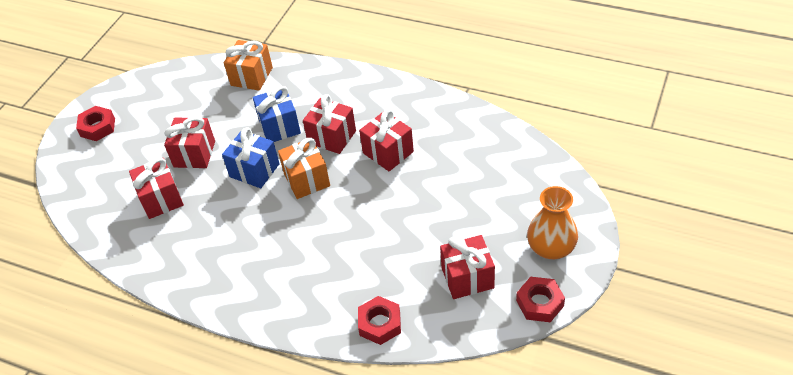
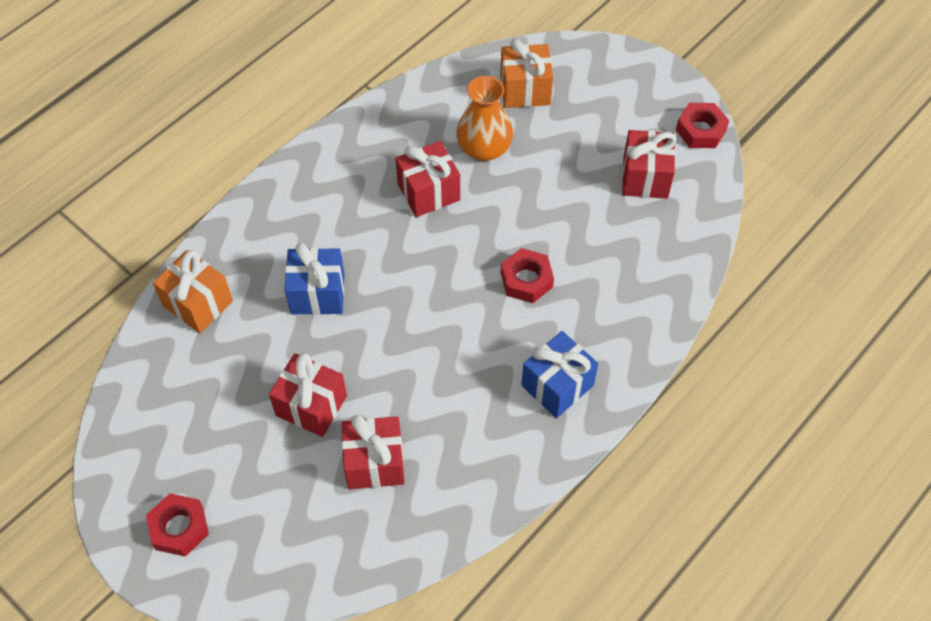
camera: 75 degrees left, 10 degrees up
(254, 170) = (381, 340): blue gift -> blue gift (557, 385)
(307, 179) = (428, 286): orange gift -> orange gift (525, 90)
(332, 137) = (370, 241): red gift -> none
(380, 324) = (673, 272): red nut -> red nut (526, 280)
(551, 248) = (637, 96): orange vase -> orange vase (484, 148)

